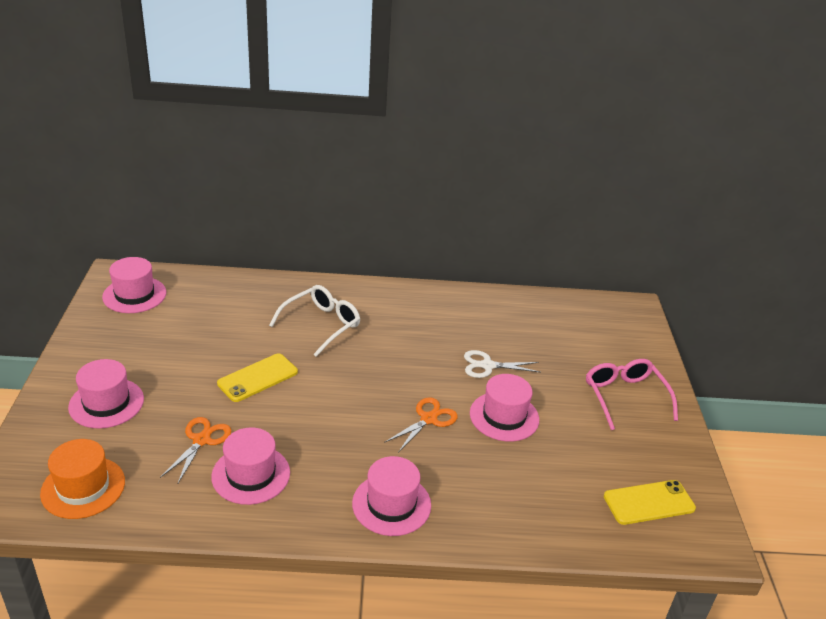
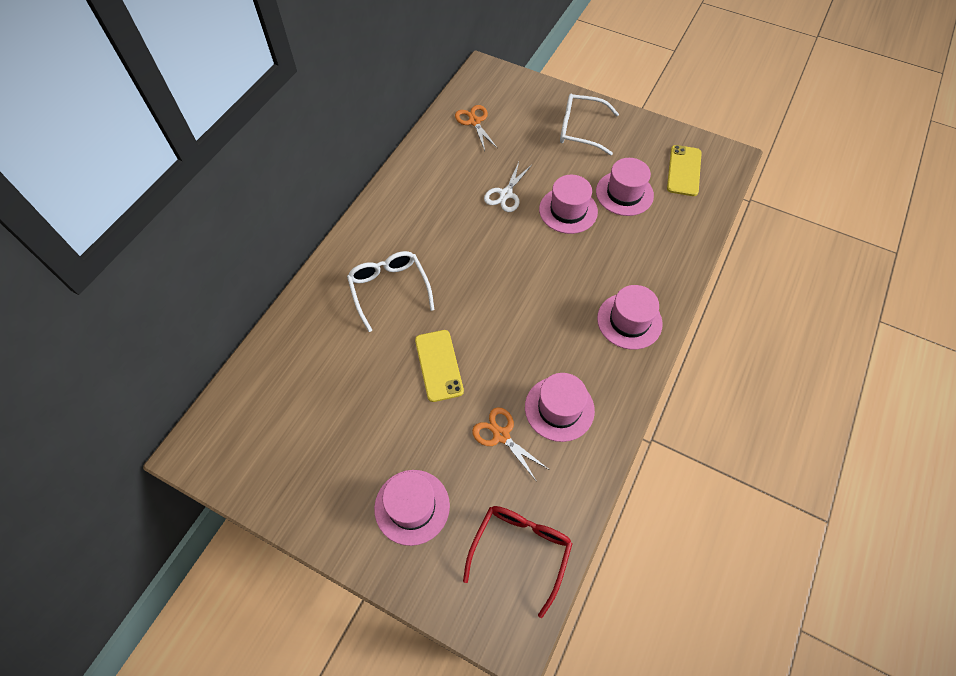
camera: 60 degrees left, 25 degrees up
(83, 487) = (520, 551): orange hat -> red glasses
(134, 295) = (244, 440): pink hat -> pink hat (624, 193)
(428, 419) = (549, 260): orange scissors -> orange scissors (474, 122)
(625, 397) = (580, 130): pink glasses -> white glasses

